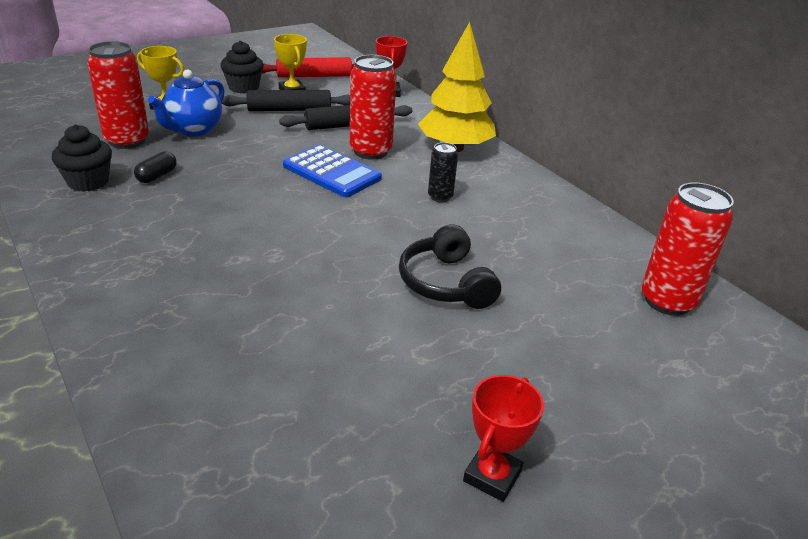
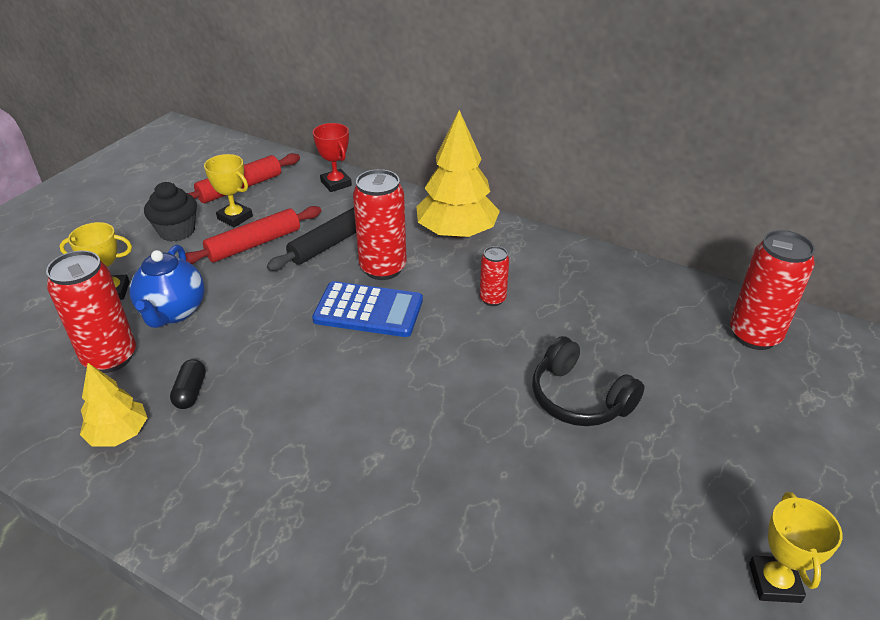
camera: 25 degrees left, 5 degrees up
(88, 182) = (119, 434): black cupcake -> yellow tree
(289, 110) = (254, 244): black rolling pin -> red rolling pin
(440, 197) = (492, 299): black can -> red can
(492, 476) = (774, 582): red trophy -> yellow trophy

